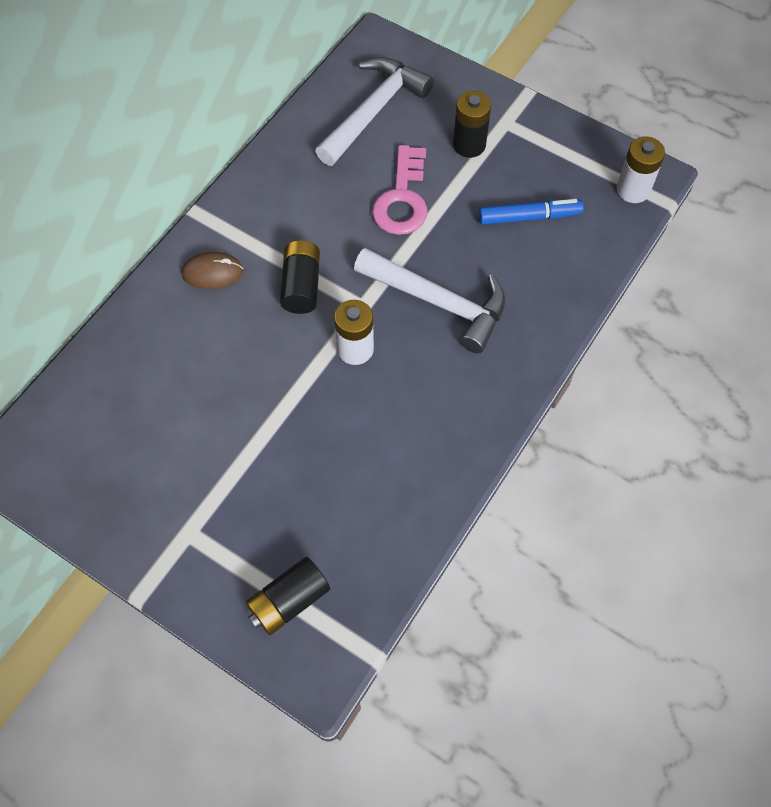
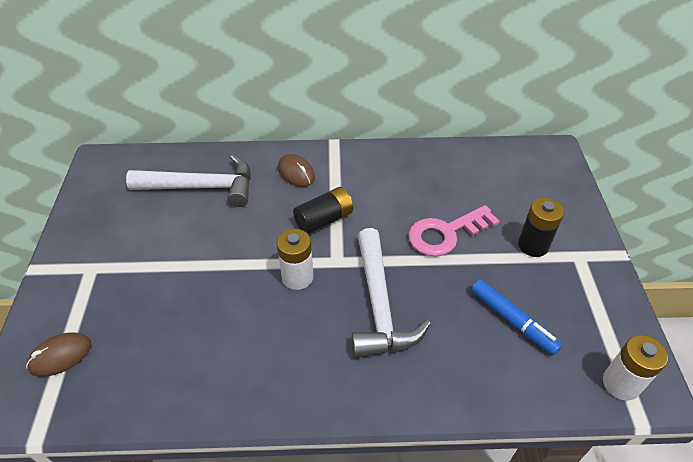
camera: 55 degrees right, 15 degrees down
(289, 601) = (60, 356): black battery -> brown mouse
(374, 111) = (499, 179): white hammer -> white hammer (202, 187)

